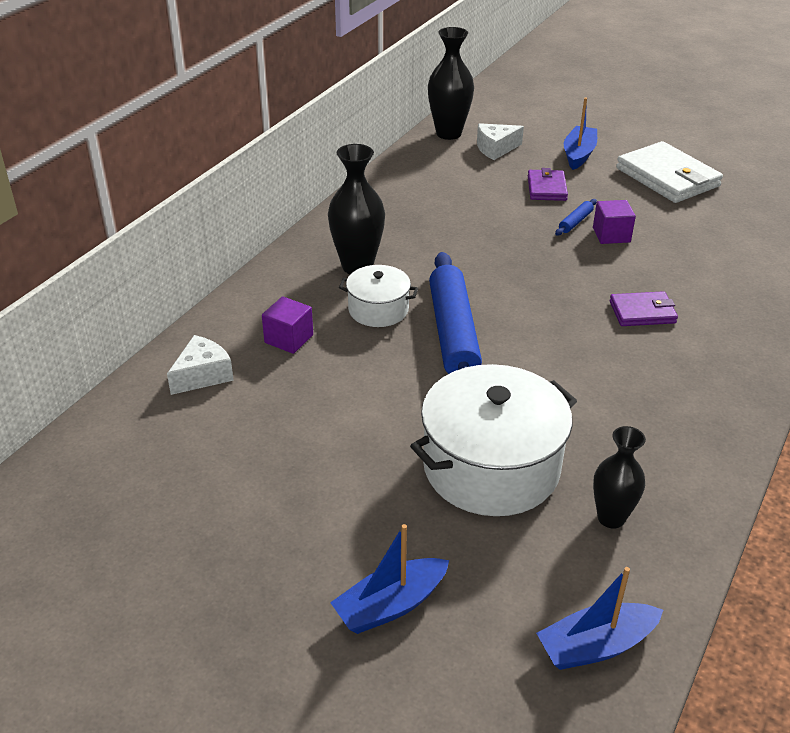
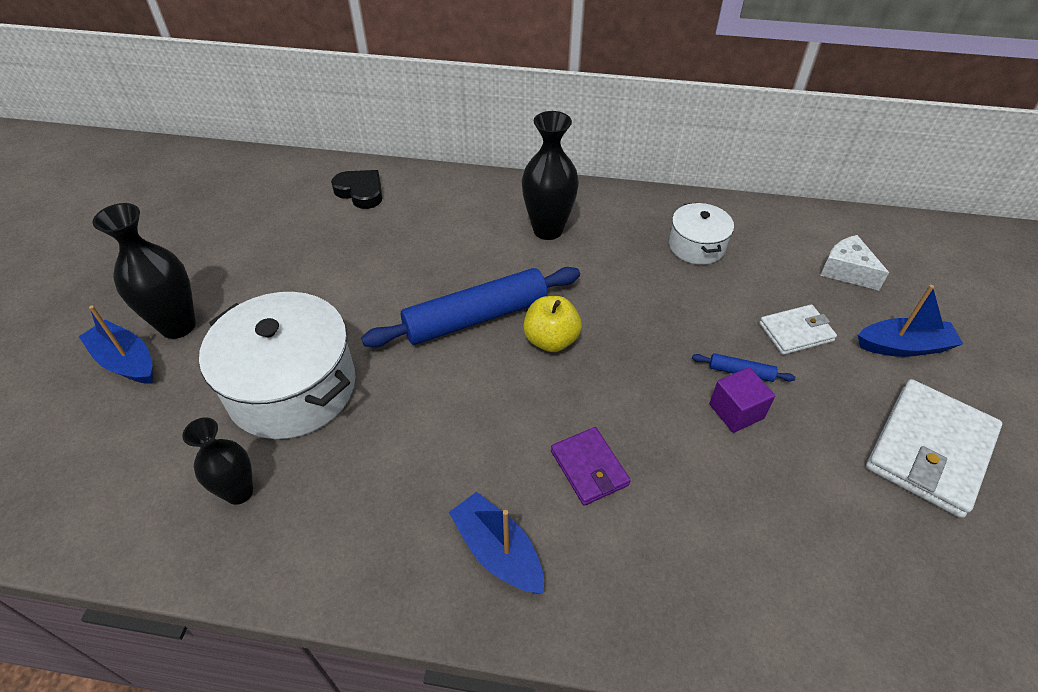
camera: 70 degrees right, 10 degrees up
(202, 375) = (360, 192): white cheese -> black heart
(289, 339) = (423, 221): purple cube -> none
(378, 309) = (488, 260): white pot -> white pot (696, 246)
(448, 133) = (844, 228): black vase -> black vase (178, 326)
(502, 298) = (551, 340): none -> yellow apple
(546, 188) = (796, 332): purple wallet -> white wallet
(596, 646) = (81, 506): blue boat -> blue boat (498, 551)

